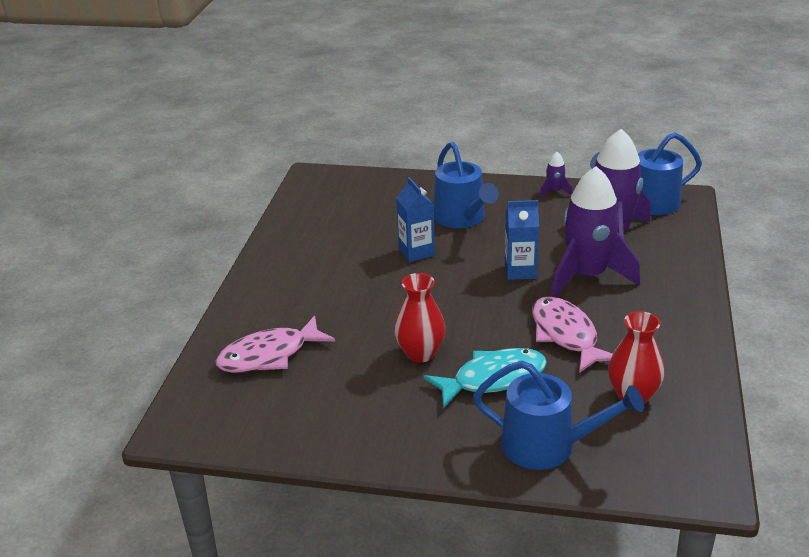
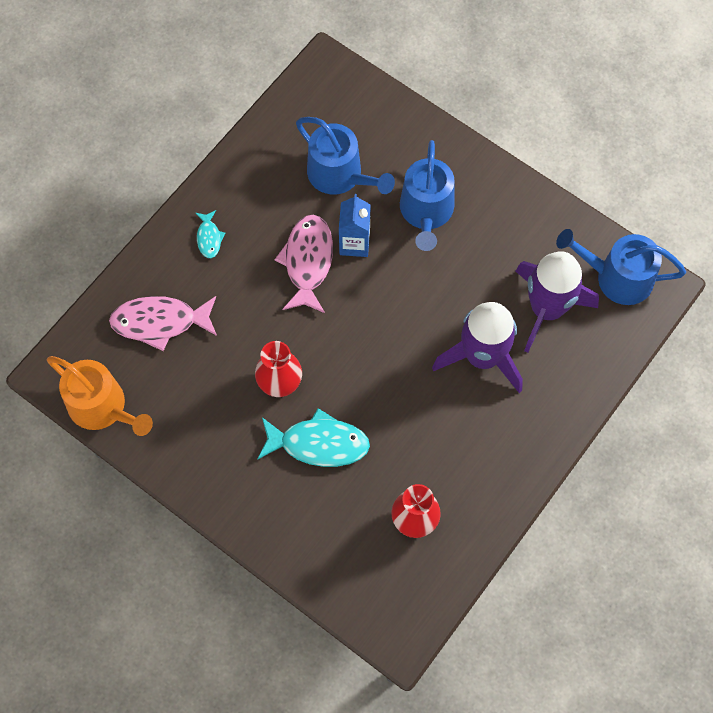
camera: 25 degrees right, 35 degrees up
(247, 435) = (102, 407): none -> orange watering can
(280, 290) = (209, 238): none -> turquoise fish
(520, 271) = (428, 319): blue carton -> none
(547, 446) = (313, 536): blue watering can -> blue watering can (340, 175)
(554, 192) = (541, 213): purple rocket -> none
(566, 335) = (411, 423): pink fish -> pink fish (308, 261)

